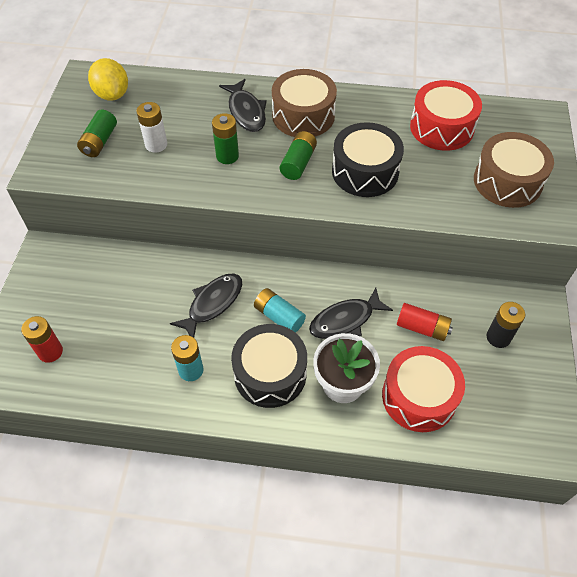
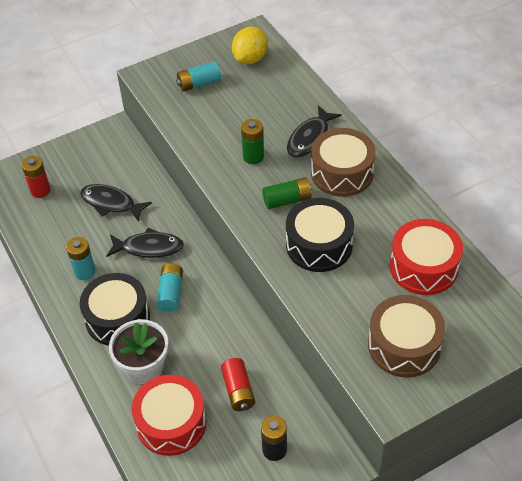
camera: 55 degrees right, 5 degrees down
(100, 142) = (199, 84): green battery -> turquoise battery
(156, 144) = (225, 113): white battery -> none
(345, 320) = (202, 335): black fish -> black fish (111, 203)

